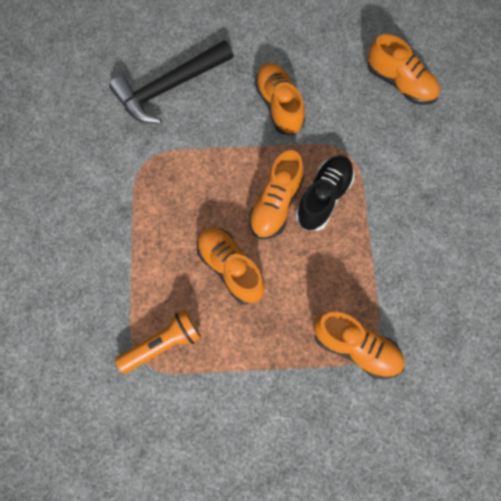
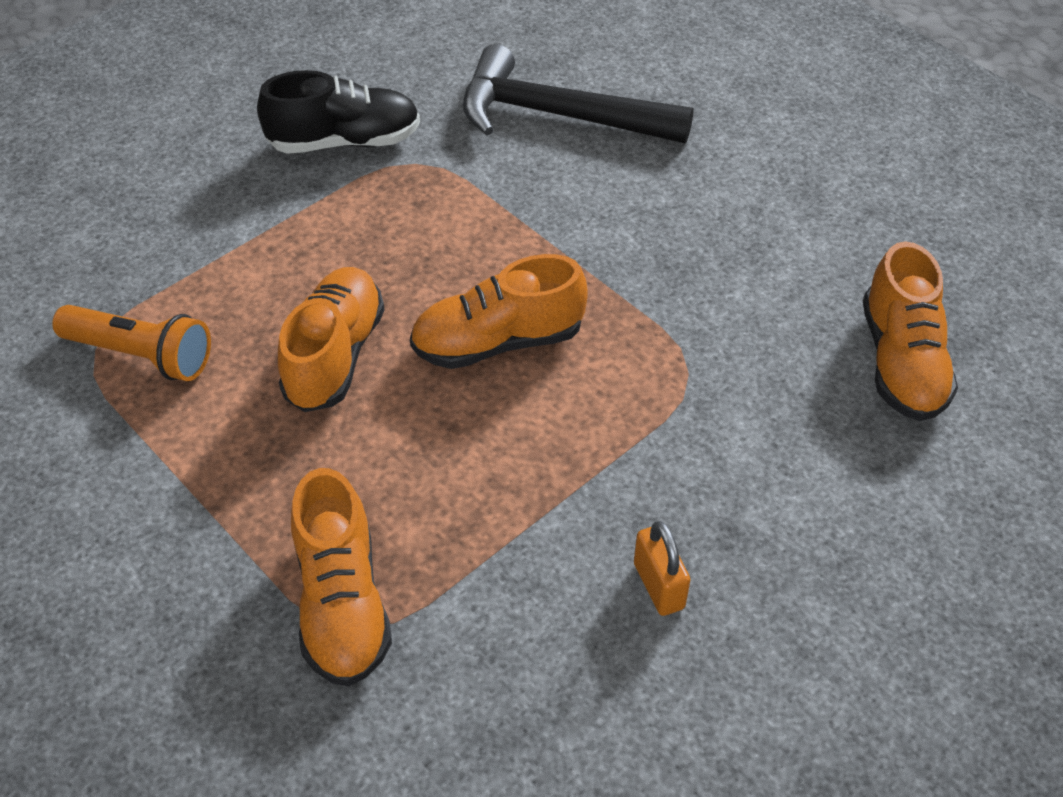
camera: 50 degrees right, 20 degrees down
(279, 105) = (672, 242): orange shoe -> none
(323, 198) = (573, 393): black shoe -> black shoe (344, 142)
(431, 237) = (659, 585): none -> orange padlock

